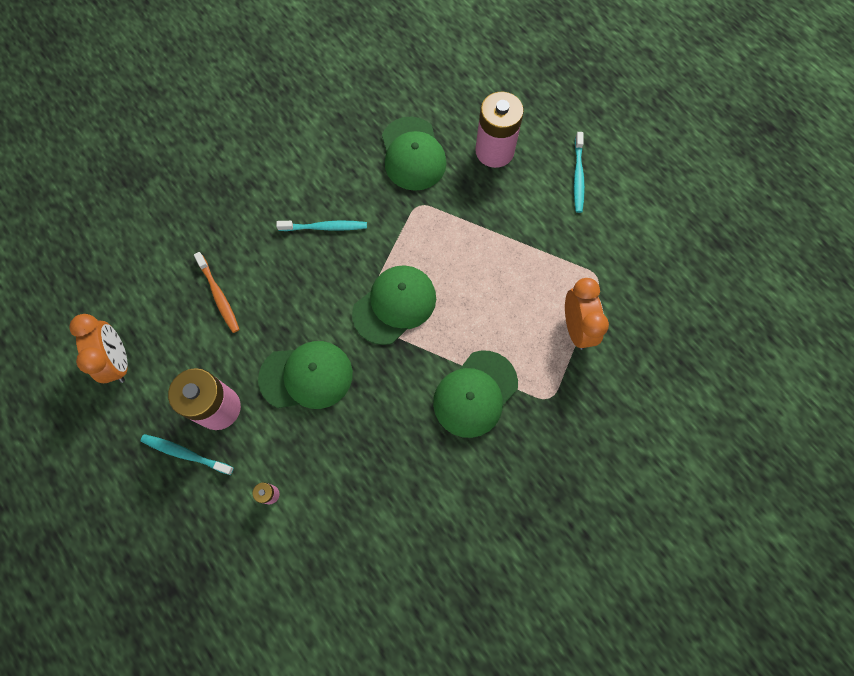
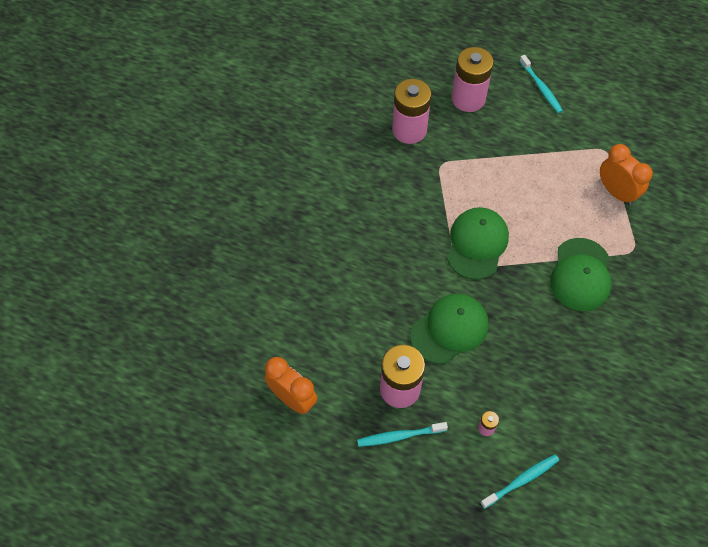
camera: 30 degrees left, 10 degrees down
(219, 295) = (336, 307): orange toothbrush -> none
(325, 227) = (382, 215): turquoise toothbrush -> turquoise toothbrush (521, 480)
(413, 154) = (409, 130): green cap -> pink battery

